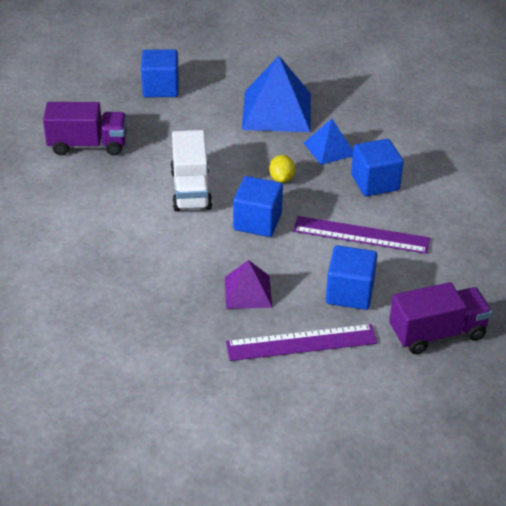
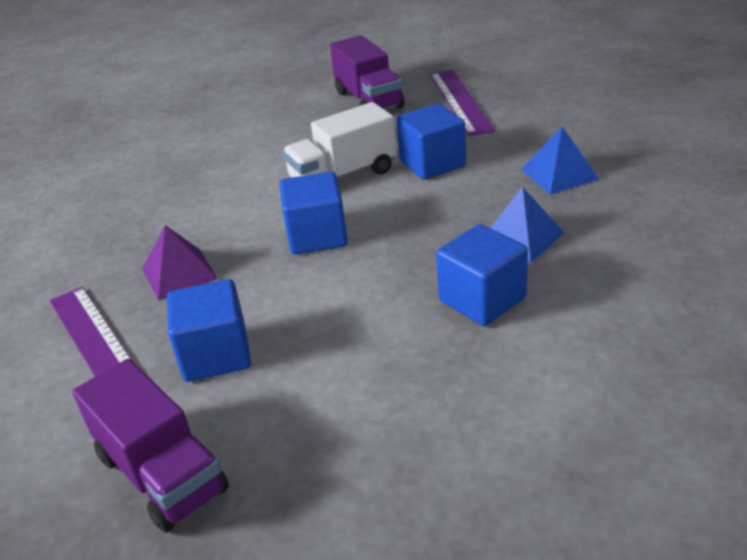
camera: 70 degrees right, 5 degrees down
(161, 88) = (513, 97): blue cube -> blue cube (432, 163)
(277, 111) = (559, 174): blue pyramid -> blue pyramid, size x0.56
(281, 179) = (419, 224): yellow lemon -> none
(361, 235) = (349, 325): purple ruler -> purple ruler (460, 101)

